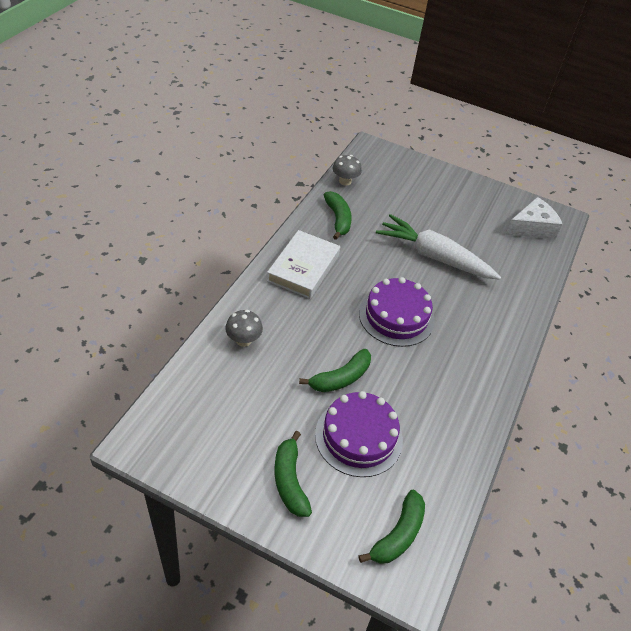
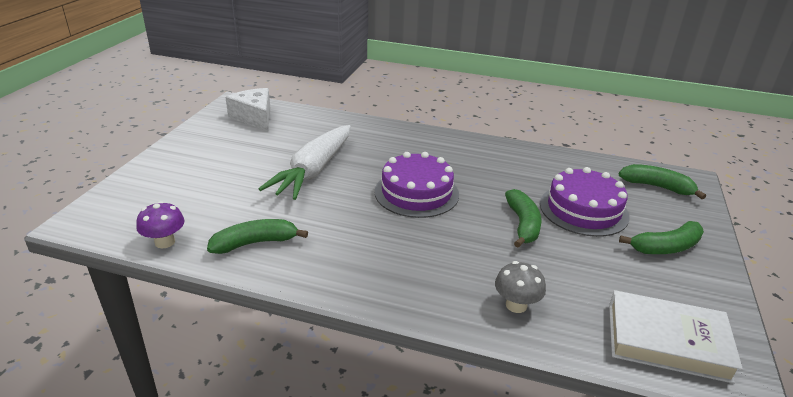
camera: 95 degrees left, 15 degrees down
(303, 268) = (363, 266): white book -> white book (667, 341)
(340, 378) = (522, 224): green banana -> green banana turned 45 degrees clockwise
(345, 181) = (165, 242): grey mushroom -> purple mushroom

